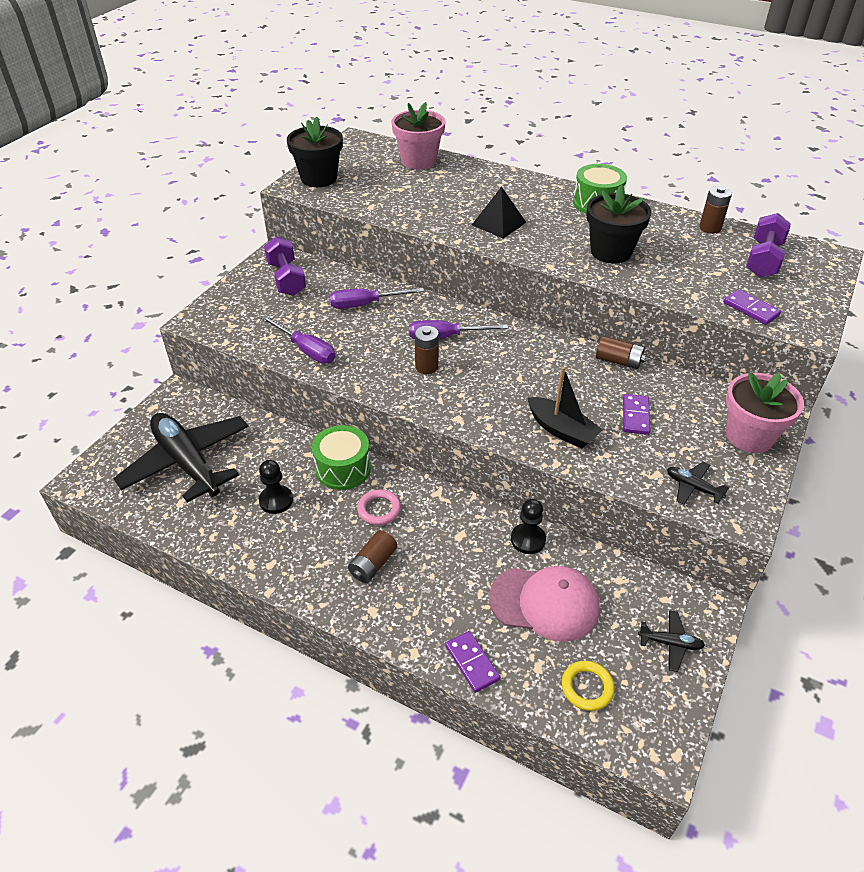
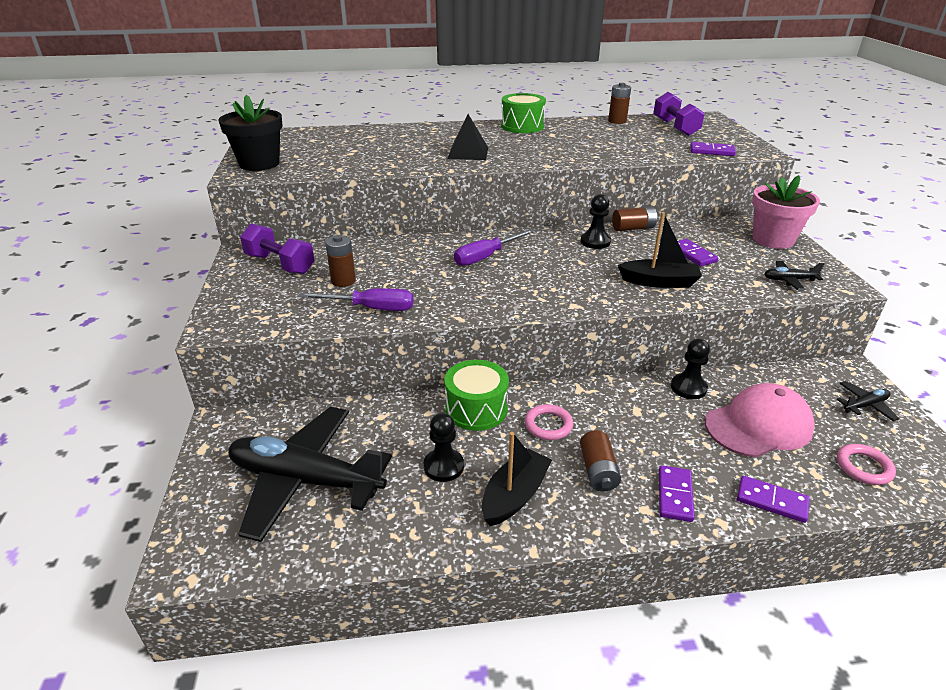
camera: 35 degrees left, 10 degrees down
(298, 548) = (514, 495): none -> black boat
(365, 304) = (384, 258): purple screwdriver -> none
(405, 614) = (675, 495): none -> purple domino
(418, 161) = (340, 134): pink flower pot -> none
(426, 367) = (499, 281): brown battery -> brown battery (343, 281)
(560, 361) = (595, 242): none -> black pawn
(587, 687) = (864, 467): yellow ring -> pink ring
(611, 252) = (576, 147): black flower pot -> none

